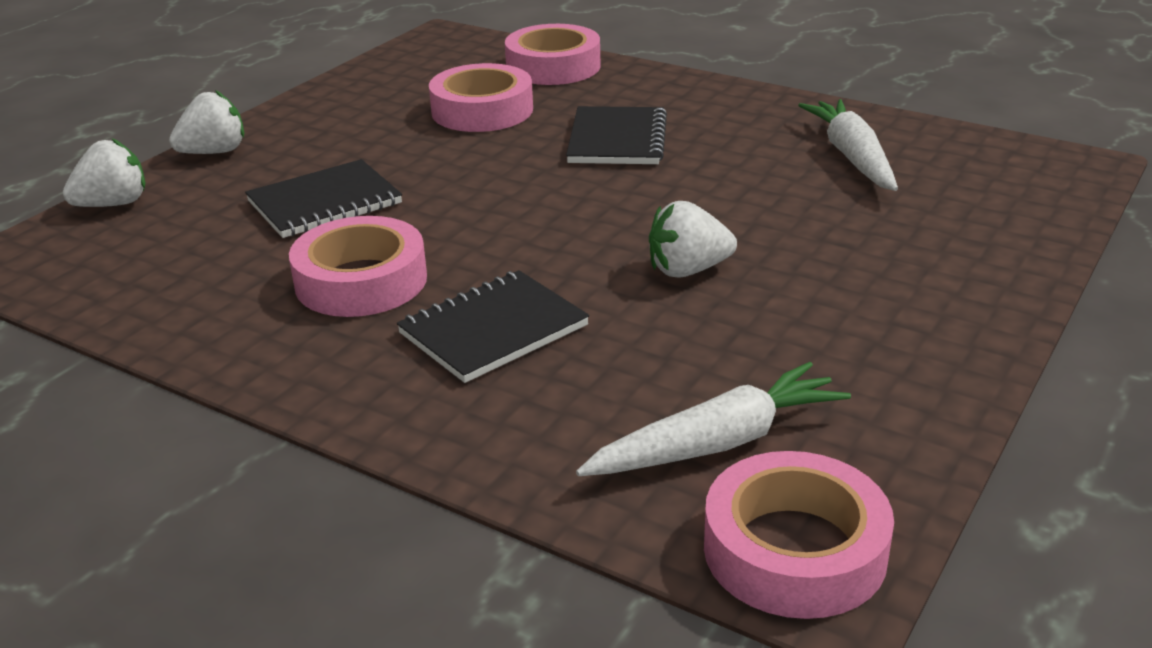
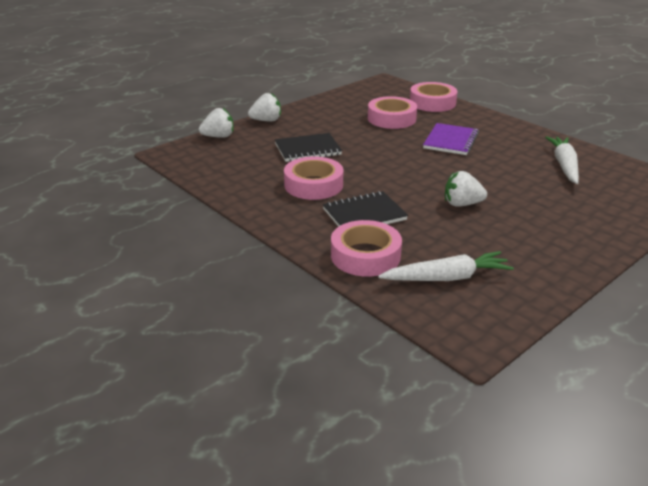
camera: 15 degrees right, 0 degrees up
(617, 139) = (450, 141): black notebook -> purple notebook
(794, 550) = (464, 326): pink tape -> pink tape (365, 255)

